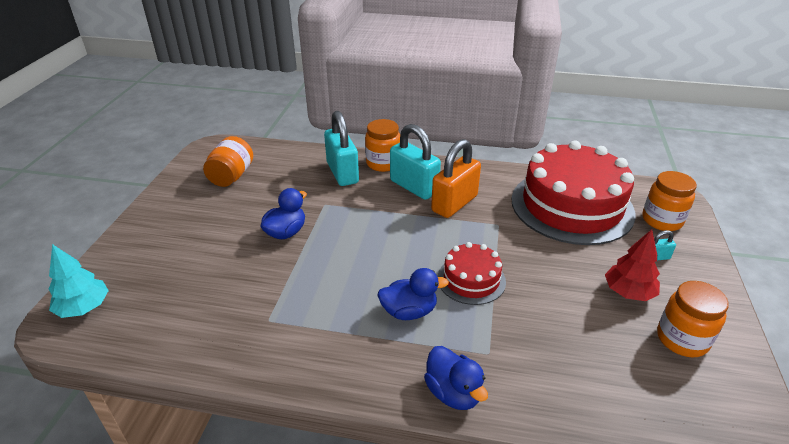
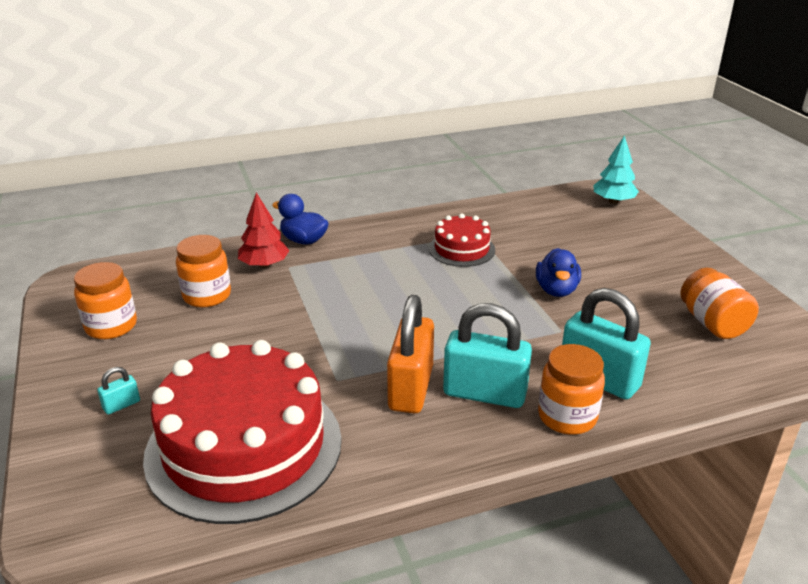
camera: 150 degrees right, 5 degrees down
(409, 311) = (373, 271): blue duck -> none
(471, 279) = (334, 311): red cake -> red cake (461, 249)
(628, 292) = (162, 351): red tree -> red tree (264, 265)
(662, 220) = (100, 471): orange jar -> orange jar (207, 296)

